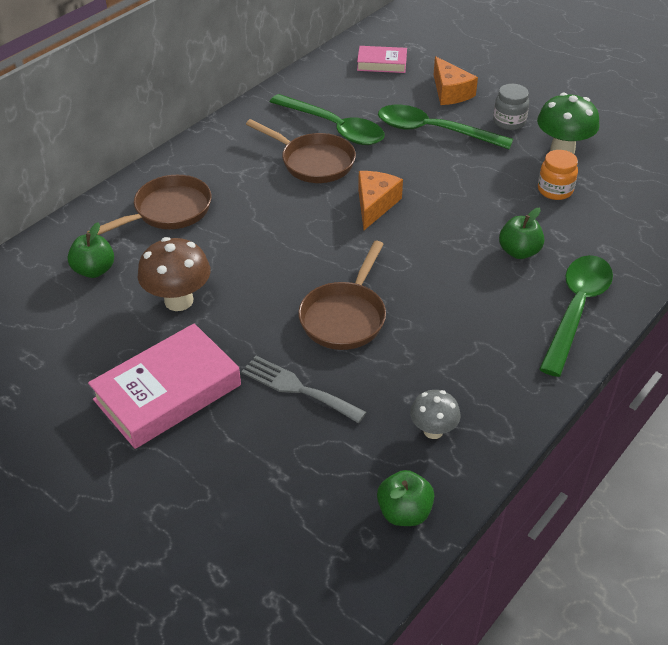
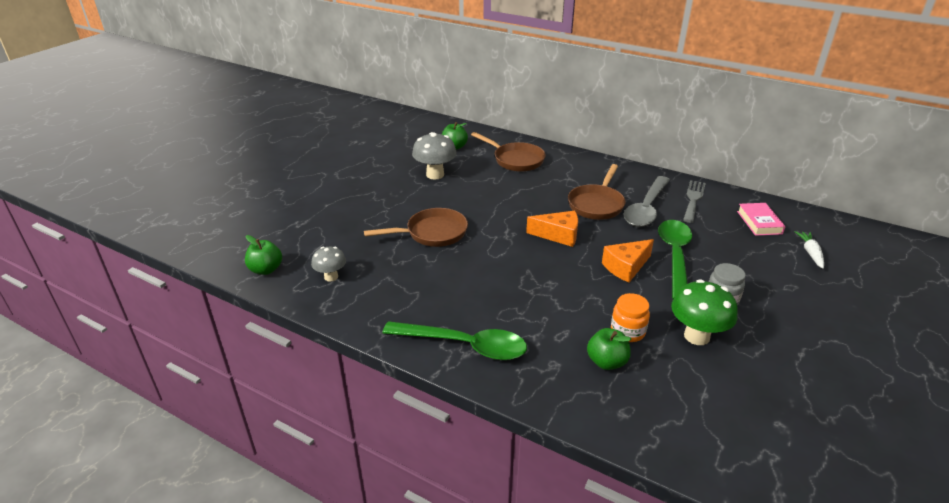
camera: 80 degrees right, 10 degrees down
(167, 392) = (361, 182): pink book -> none
(179, 300) = (435, 175): brown mushroom -> grey mushroom
(297, 388) = (366, 222): grey fork -> grey fork (693, 199)
(334, 128) = (646, 209): green spoon -> grey spoon
(345, 317) = (432, 233): brown pan -> brown pan turned 150 degrees clockwise
(441, 52) = (810, 253): none -> white carrot
(450, 92) = (744, 262): orange cheese -> orange cheese (626, 267)
(519, 252) = (529, 311): green apple -> green apple (606, 362)

